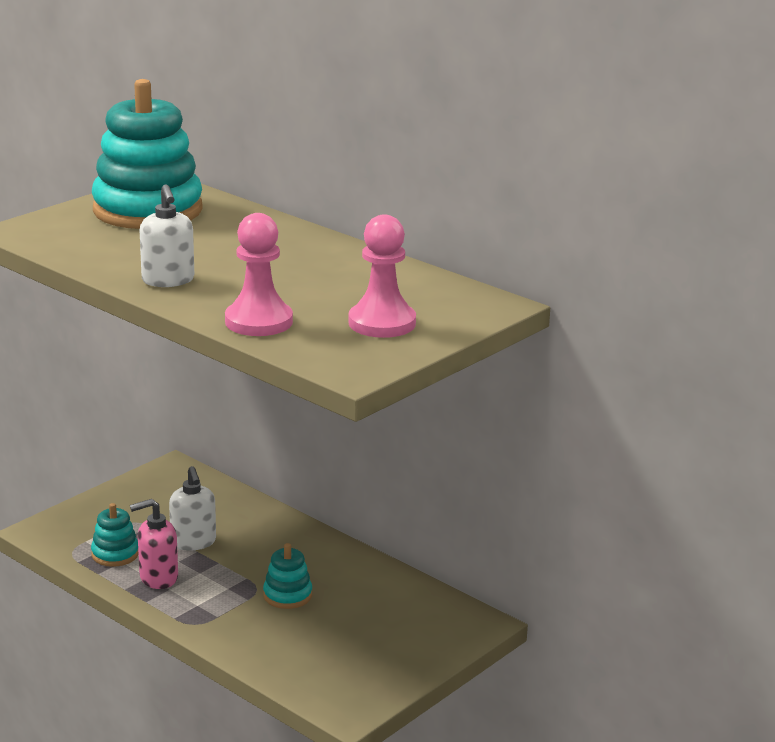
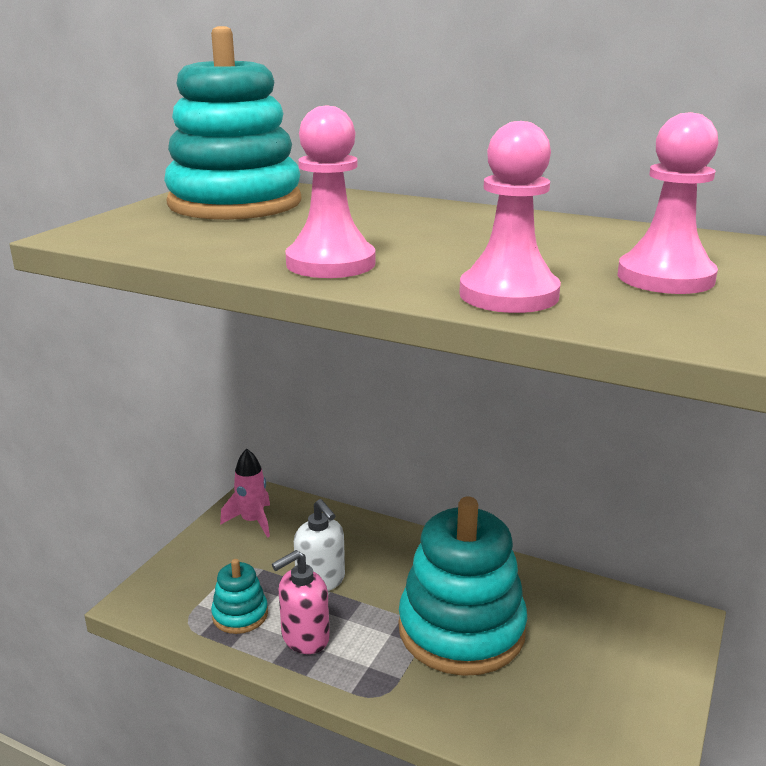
camera: 15 degrees left, 0 degrees up
(160, 488) = (252, 521): none -> pink rocket
(168, 280) = (330, 263): white soap dispenser -> pink pawn
(287, 595) = (461, 629): turquoise stacking toy -> turquoise stacking toy, size x2.23

